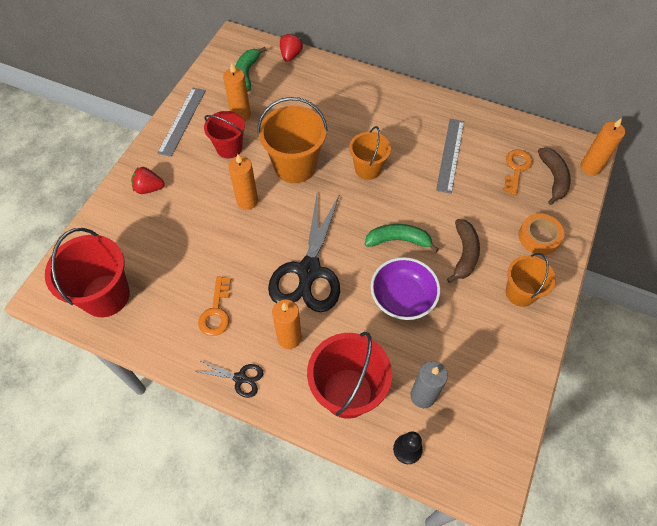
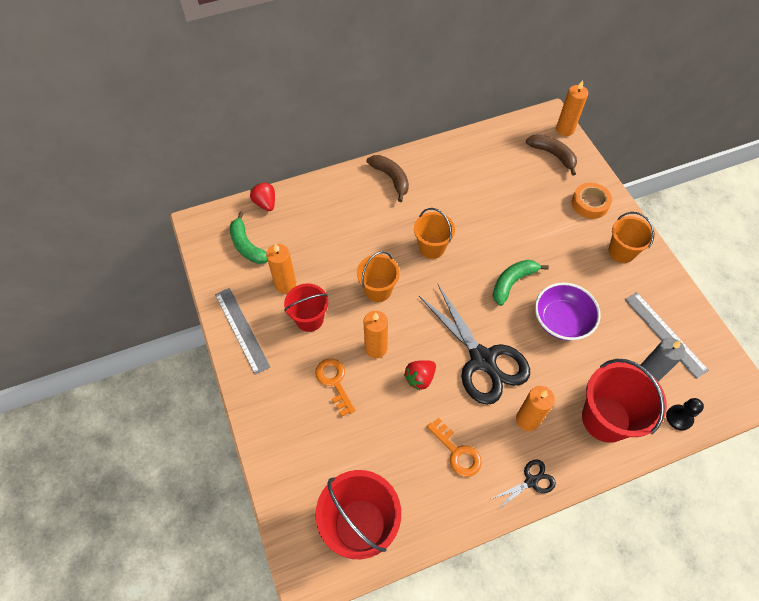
camera: 45 degrees left, 0 degrees up
(149, 188) = (285, 409): red strawberry -> red strawberry (420, 378)
(295, 166) = (378, 290): orange bucket -> orange bucket, size x0.63
(450, 155) = (473, 190): grey ruler -> grey ruler (665, 334)
(464, 254) = (562, 255): brown banana -> brown banana (391, 178)
(516, 169) = (524, 166): orange key -> orange key (334, 382)

